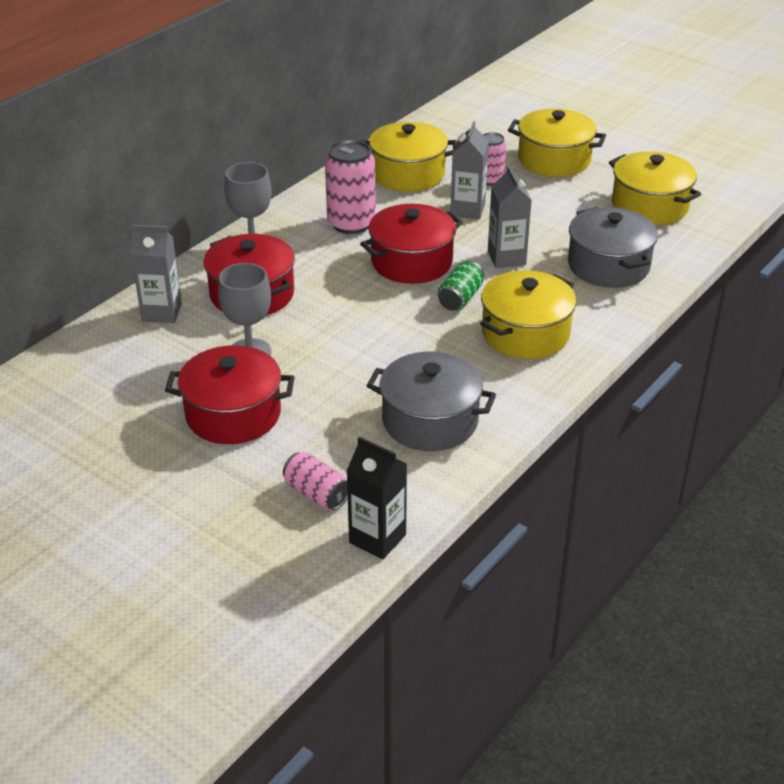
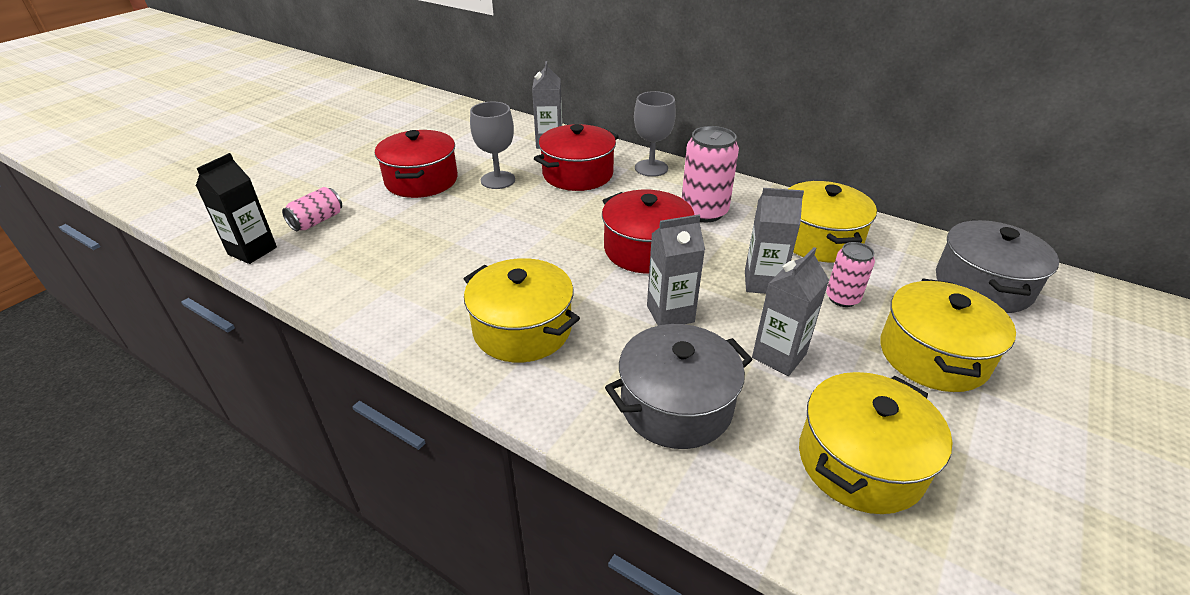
camera: 85 degrees right, 0 degrees up
(430, 421) = (389, 270): grey pot -> grey pot (982, 285)
(460, 298) = (585, 282): green can -> none
(556, 217) = (779, 356): none -> grey carton

